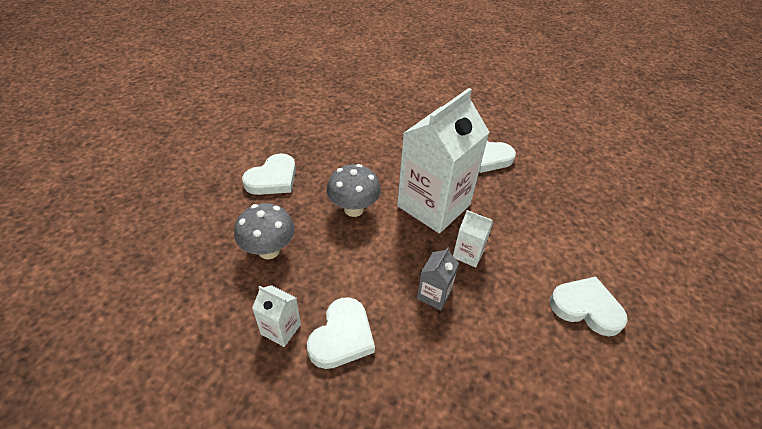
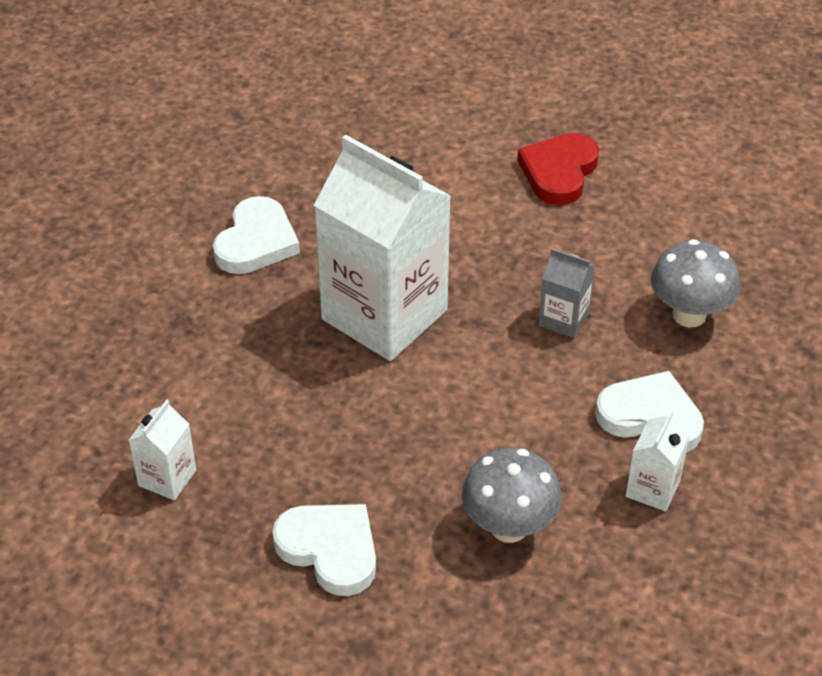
camera: 90 degrees left, 0 degrees up
(354, 209) = (402, 419): grey mushroom -> grey mushroom (689, 315)
(468, 254) = (483, 279): white carton -> white carton (167, 478)
(586, 308) = (559, 172): white heart -> red heart

